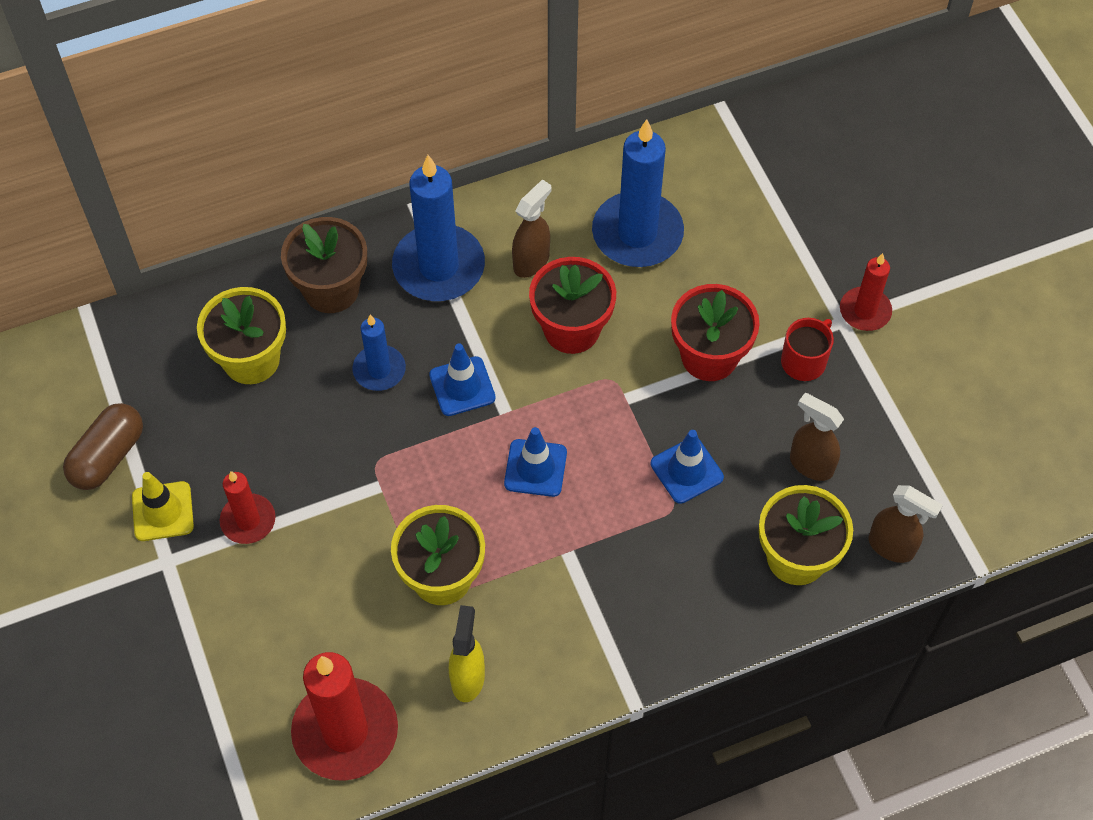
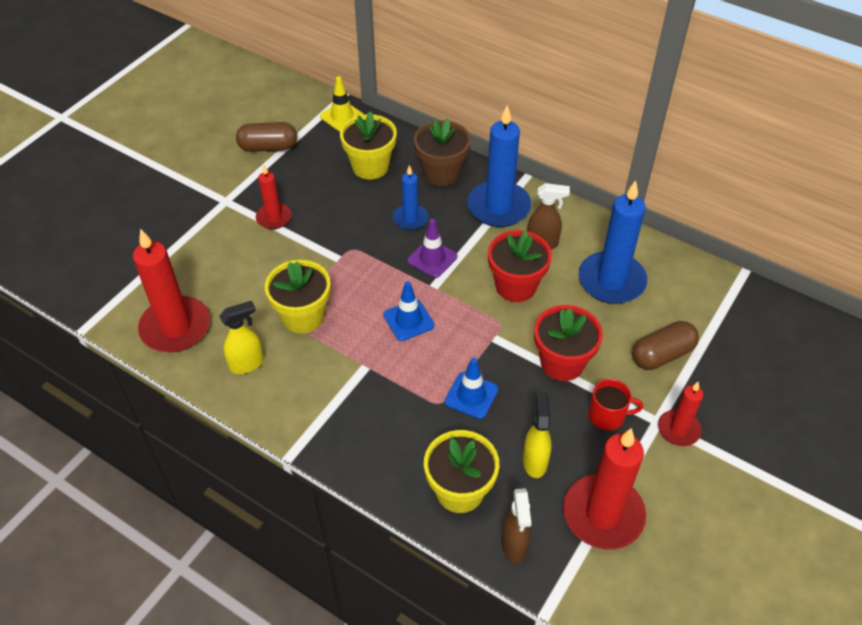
camera: 55 degrees right, 10 degrees down
(163, 511) = (253, 183): yellow traffic cone -> yellow traffic cone (342, 116)
(462, 386) = (432, 258): blue traffic cone -> purple traffic cone
(768, 259) = (662, 355): none -> brown capsule
(810, 464) = (534, 461): brown spray bottle -> yellow spray bottle
(911, 445) = (603, 514): none -> red candle

